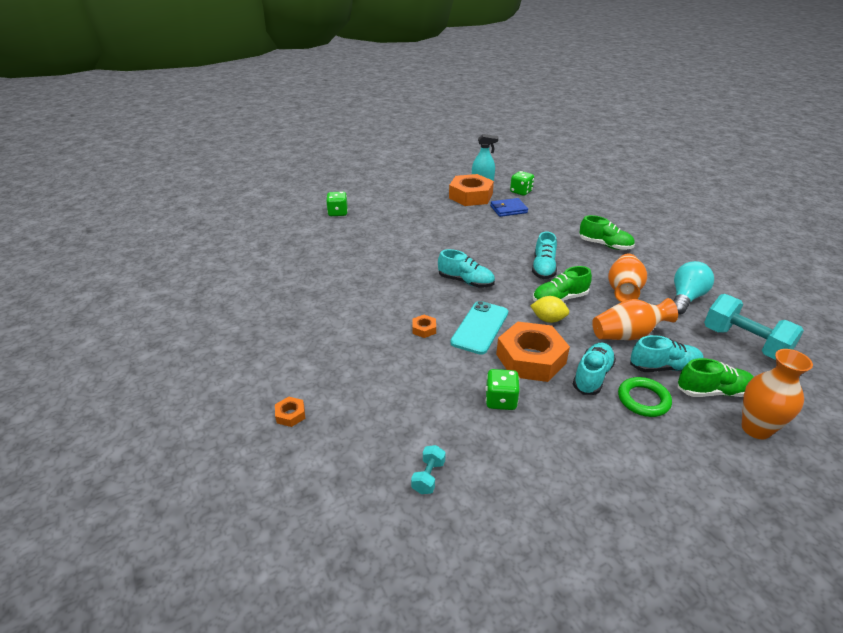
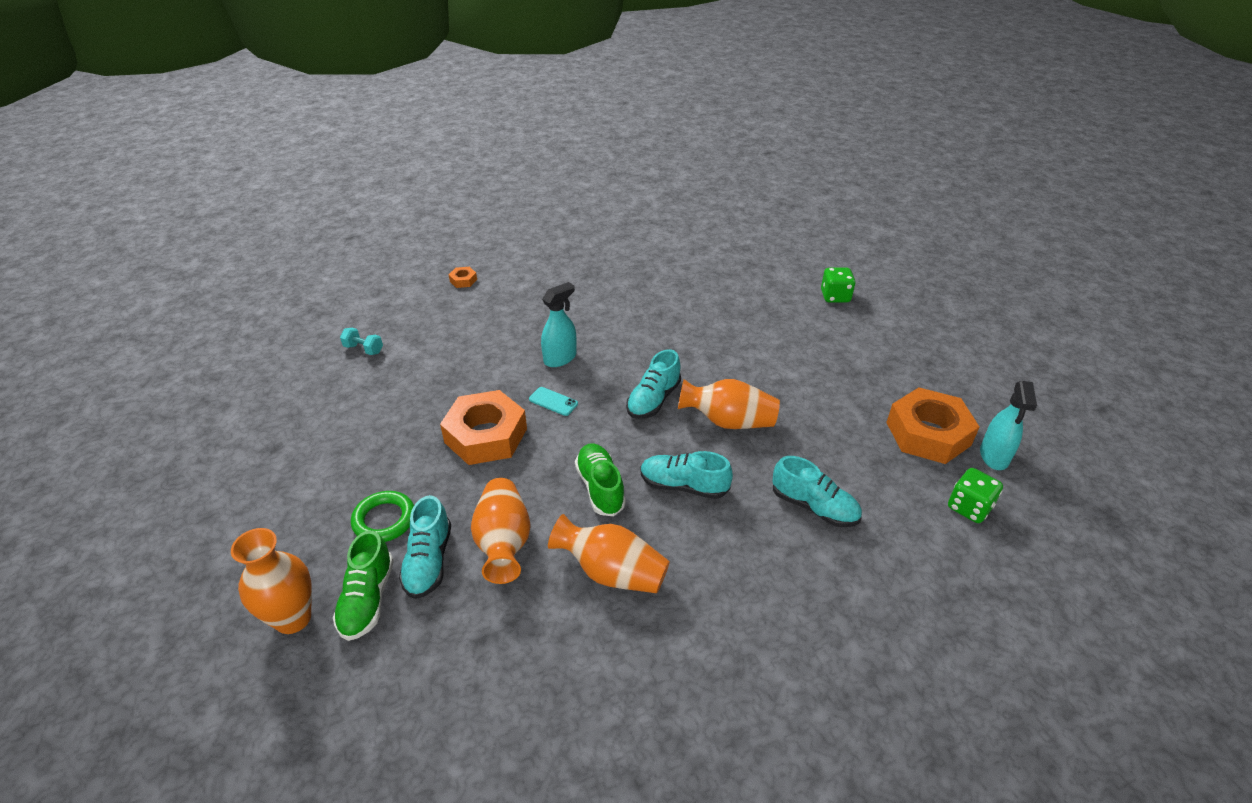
camera: 95 degrees right, 5 degrees up
(424, 329) = (560, 358): orange nut -> turquoise spray bottle
(479, 253) = (728, 421): none -> orange vase
(480, 327) = (553, 401): turquoise phone -> turquoise phone, size x0.51
(500, 400) = (431, 402): green dice -> none
(508, 209) = (884, 476): blue wallet -> none
(548, 319) = (555, 465): yellow lemon -> none
(592, 376) = (439, 483): turquoise shoe -> turquoise shoe (814, 507)
(605, 245) = (760, 590): green shoe -> none
(685, 298) = (577, 657): turquoise light bulb -> none
(744, 343) = (445, 693): turquoise dumbbell -> none

